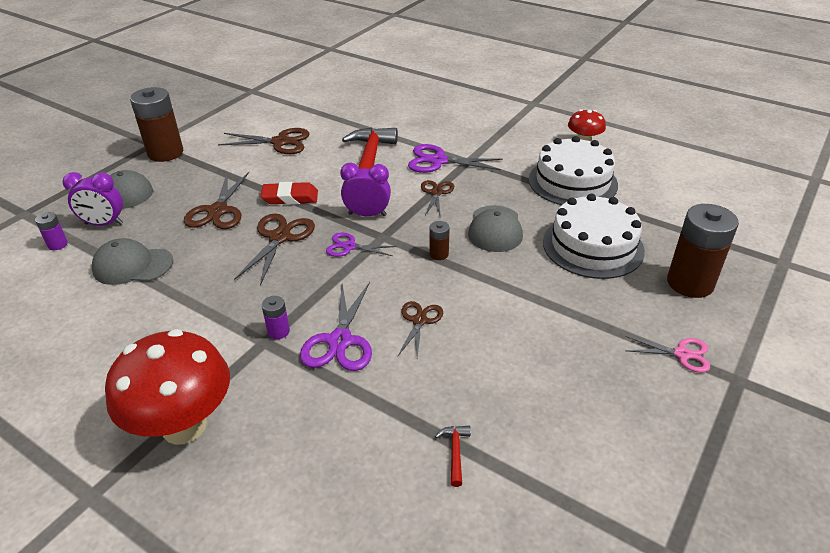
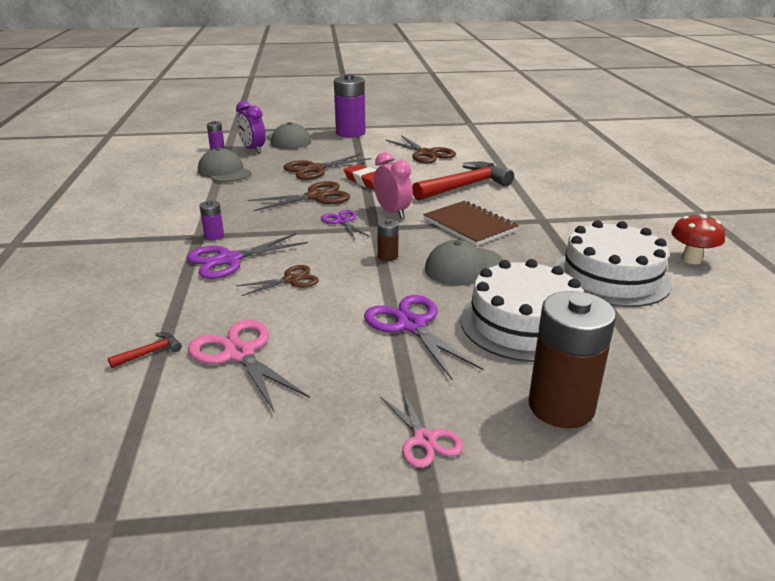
camera: 50 degrees right, 10 degrees down
(165, 153) = (350, 133): brown battery -> purple battery
(184, 426) = (92, 245): red mushroom -> none
(367, 214) = (392, 212): purple clock -> pink clock
(436, 193) = (469, 225): brown scissors -> brown notebook
(438, 161) = (516, 209): purple scissors -> purple scissors (411, 325)
(507, 398) = (239, 354): none -> pink scissors

